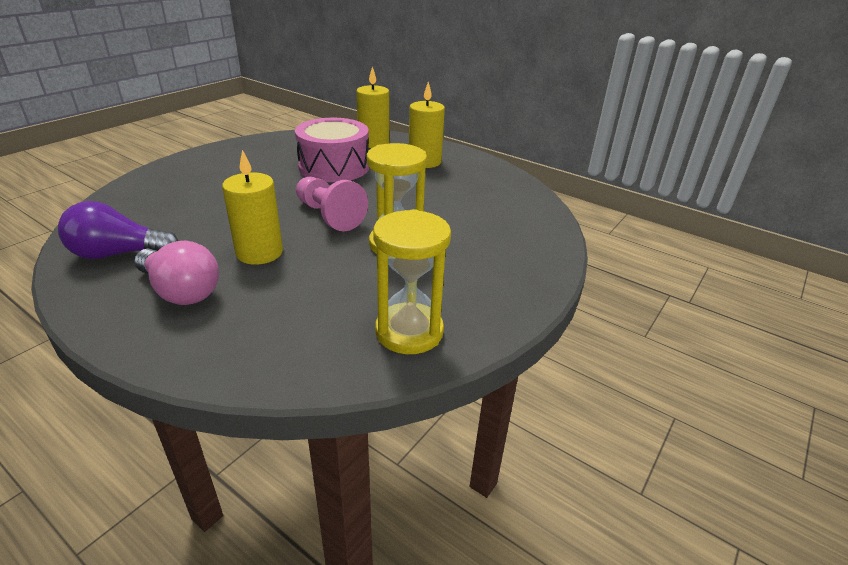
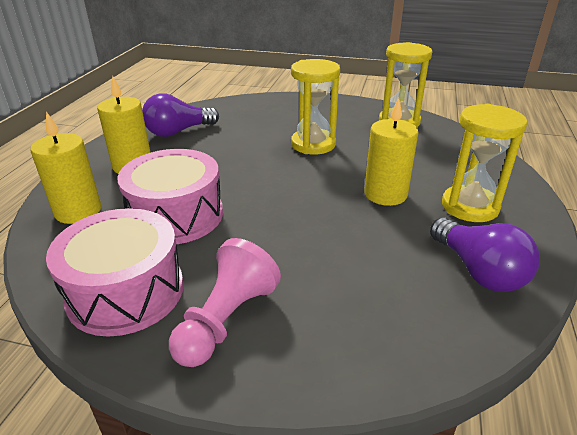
camera: 110 degrees left, 0 degrees up
(181, 291) = (470, 206): pink light bulb -> yellow hourglass
(275, 148) = (126, 291): none -> pink drum
(329, 215) = (295, 183): pink pawn -> pink pawn (226, 320)
(481, 185) = (178, 132): none -> purple light bulb

